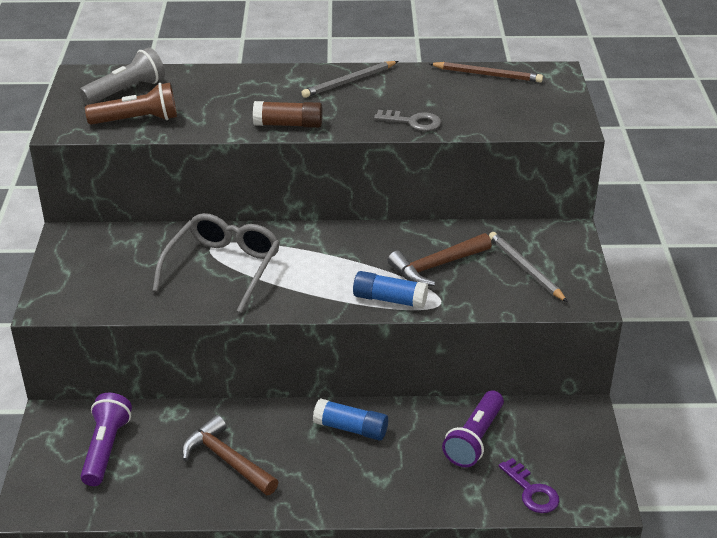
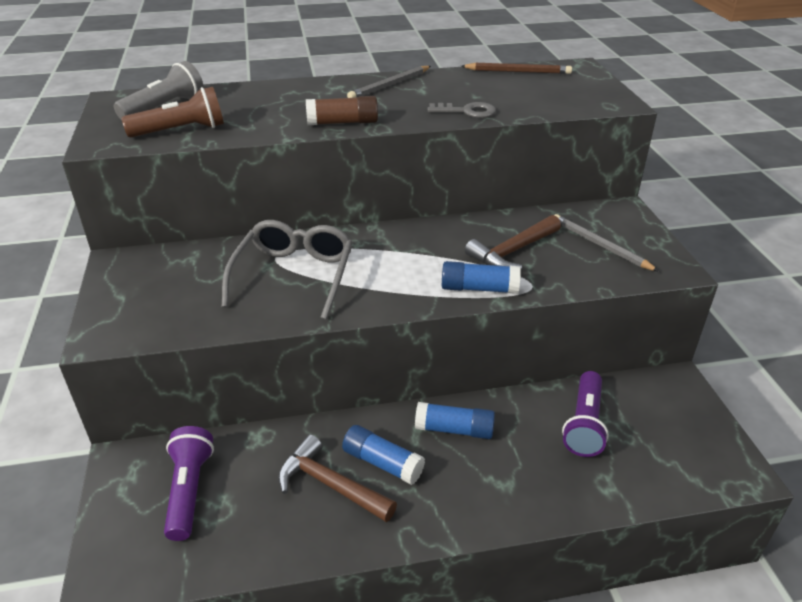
camera: 10 degrees left, 0 degrees up
(277, 448) = (382, 463): none -> blue glue stick
(531, 491) = (666, 474): purple key -> none

